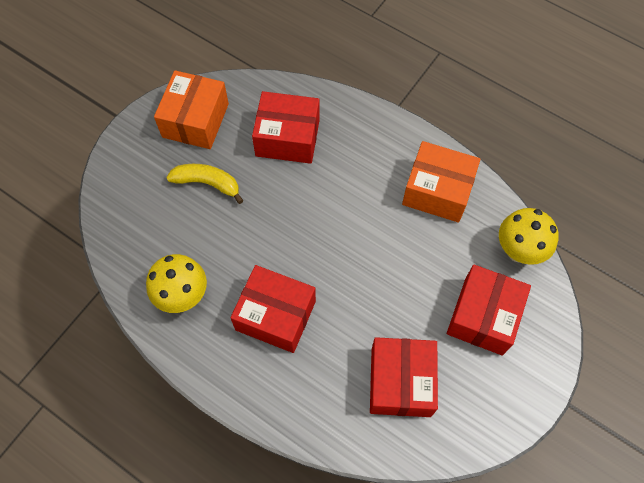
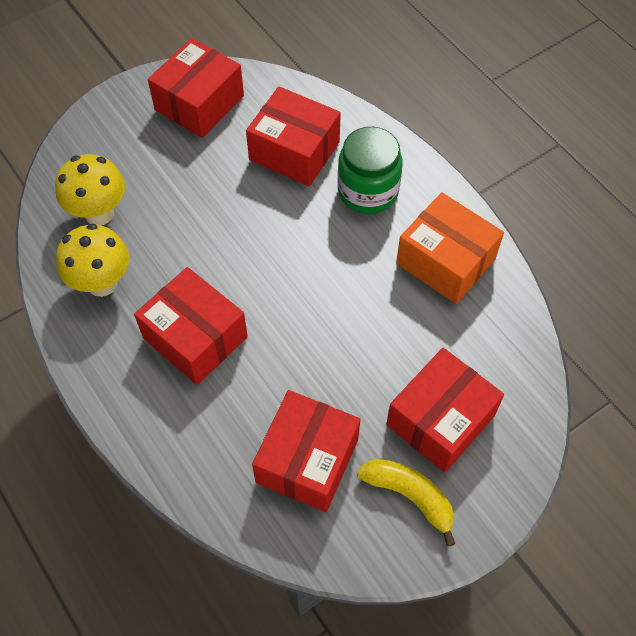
camera: 20 degrees right, 5 degrees down
(195, 120) = (199, 103): orange box -> red box
(207, 183) = (183, 173): yellow banana -> yellow banana (410, 496)
(357, 153) = (368, 191): none -> green jar
(518, 251) = (517, 360): yellow mushroom -> yellow mushroom (99, 213)

